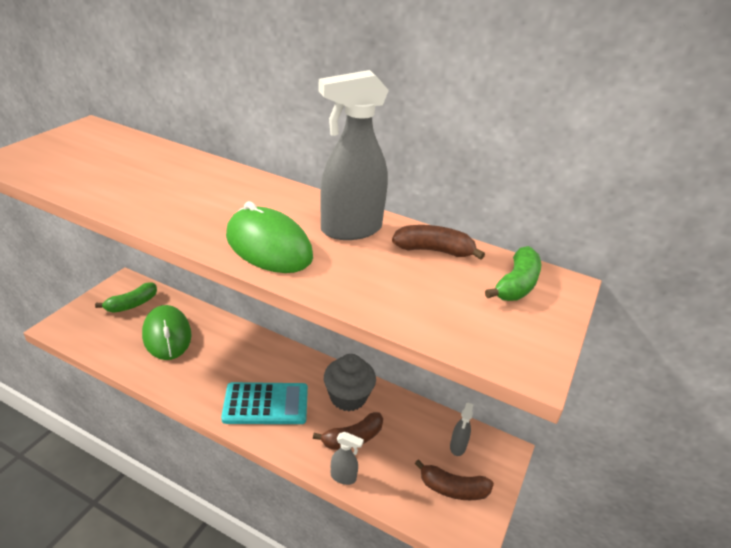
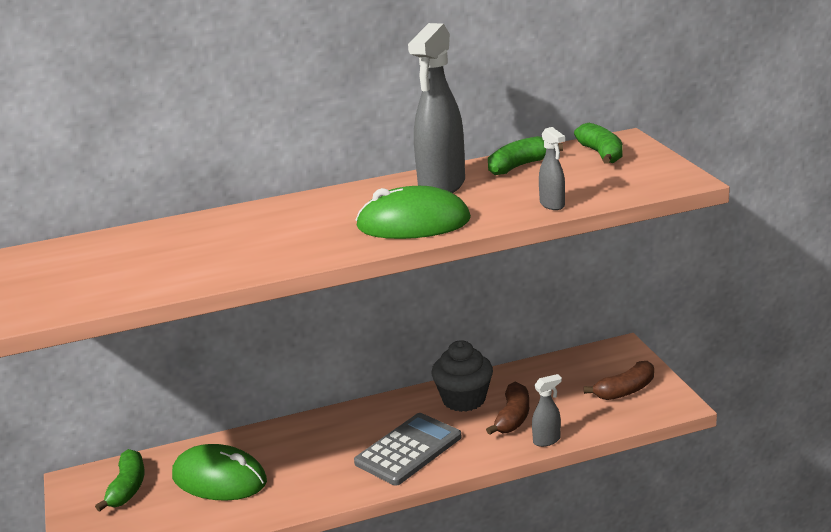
camera: 40 degrees left, 10 degrees down
(266, 404) = (408, 450): turquoise calculator -> grey calculator
(434, 250) = (519, 166): brown banana -> green banana
(457, 447) = (590, 368): grey spray bottle -> grey spray bottle (552, 205)

